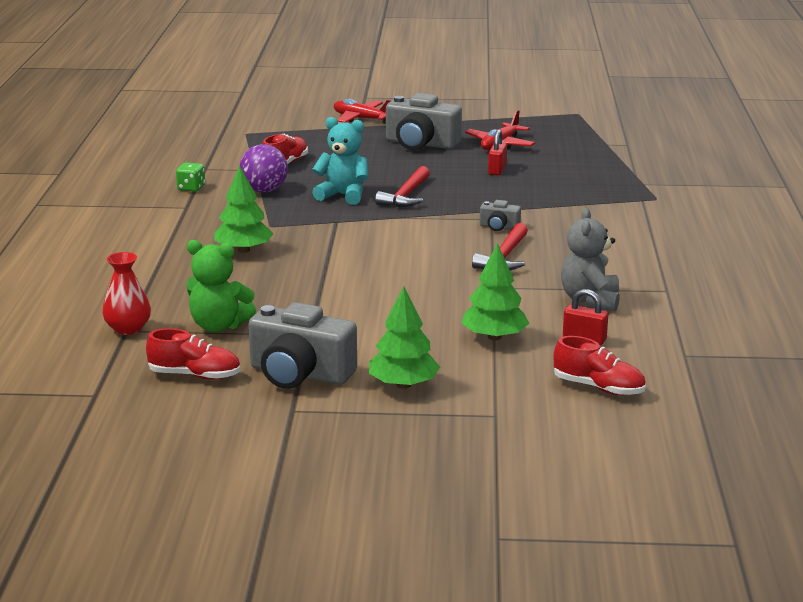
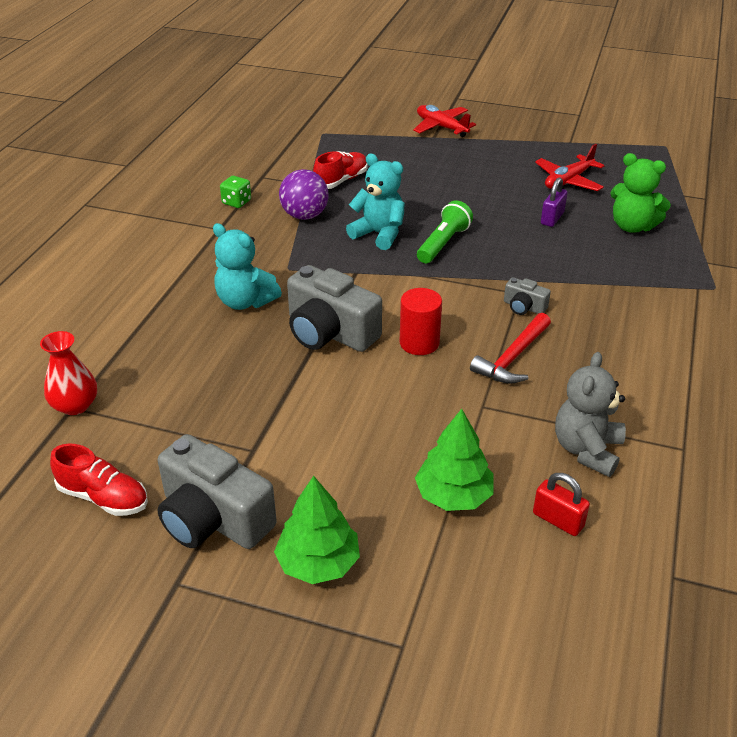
camera: 15 degrees right, 15 degrees up
(218, 326) = (166, 418): green teddy bear -> green teddy bear (632, 226)
(243, 250) = (245, 301): green tree -> turquoise teddy bear
(406, 195) = (443, 243): red hammer -> green flashlight
(418, 257) = (419, 343): none -> red cylinder
(421, 144) = (487, 170): grey camera -> grey camera (330, 332)
(497, 170) = (552, 218): red padlock -> purple padlock
(598, 387) = (546, 619): red shoe -> none

